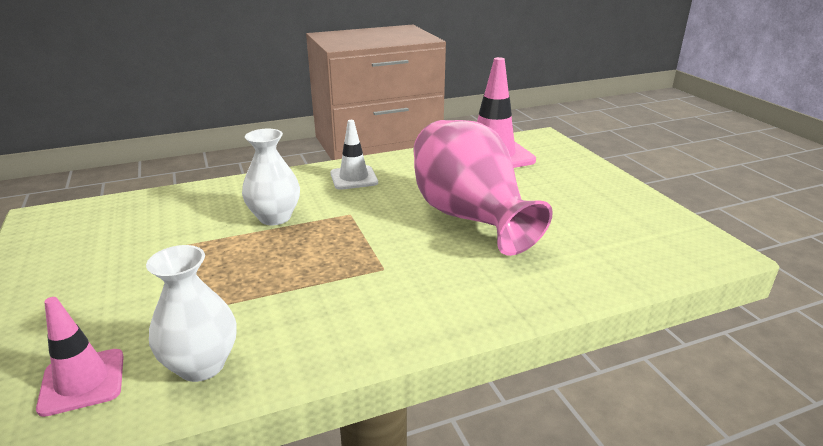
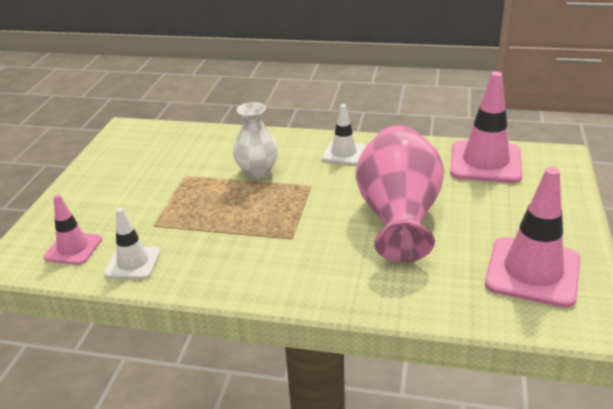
camera: 35 degrees right, 5 degrees up
(201, 365) = (133, 263): white vase -> white traffic cone
(629, 225) = (532, 272): none -> pink traffic cone

